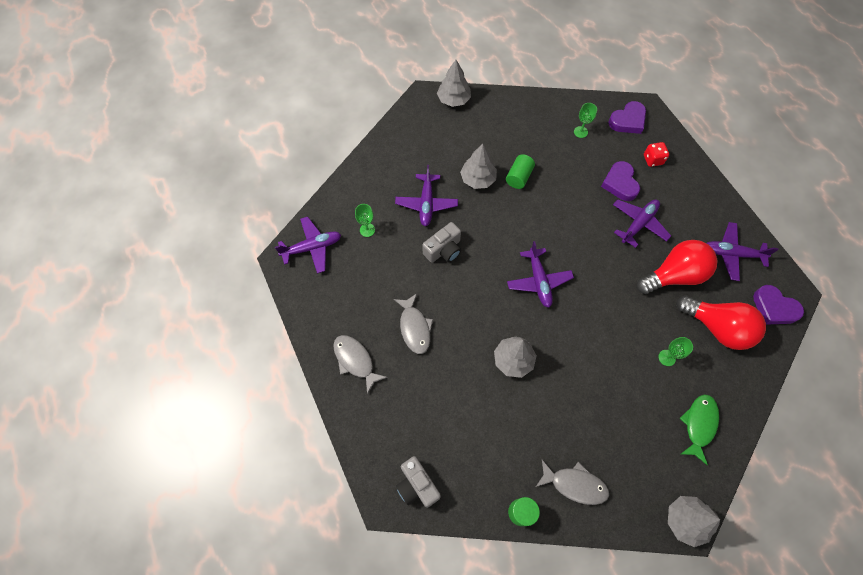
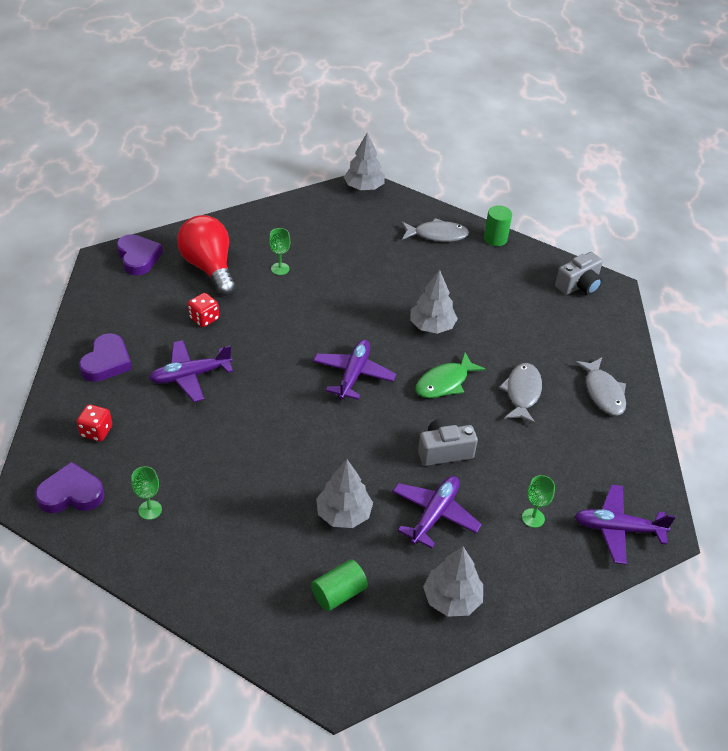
camera: 155 degrees left, 20 degrees down
(417, 485) = (579, 285): grey camera -> grey camera turned 60 degrees clockwise
(453, 100) = (294, 656): grey tree -> grey tree (452, 599)
(519, 177) = (286, 491): green cylinder -> green cylinder (339, 593)
(574, 484) = (437, 235): grey fish -> grey fish turned 135 degrees clockwise
(620, 183) = (166, 424): purple heart -> purple heart (107, 362)
(674, 275) = (204, 318): red light bulb -> red dice
(699, 425) = (298, 223): green fish -> green fish (445, 382)
(732, 254) = (123, 309): purple plane -> none

